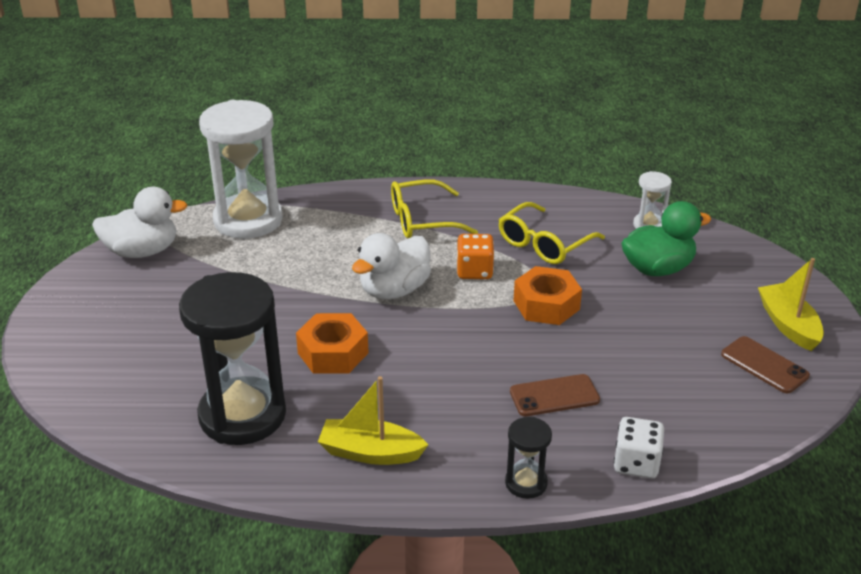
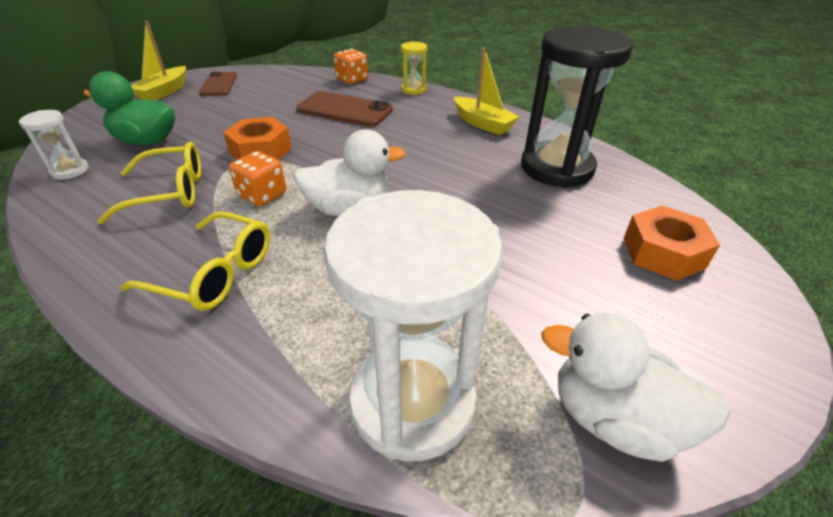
camera: 145 degrees left, 5 degrees up
(333, 353) = (455, 181): orange nut -> orange nut (663, 253)
(526, 483) = (413, 90): black hourglass -> yellow hourglass
(554, 396) = (344, 110): brown phone -> brown phone, size x1.52
(636, 463) = (352, 79): white dice -> orange dice

